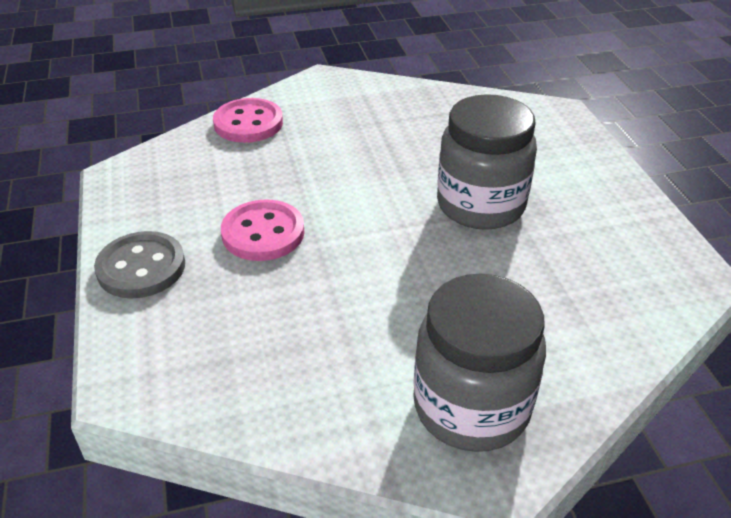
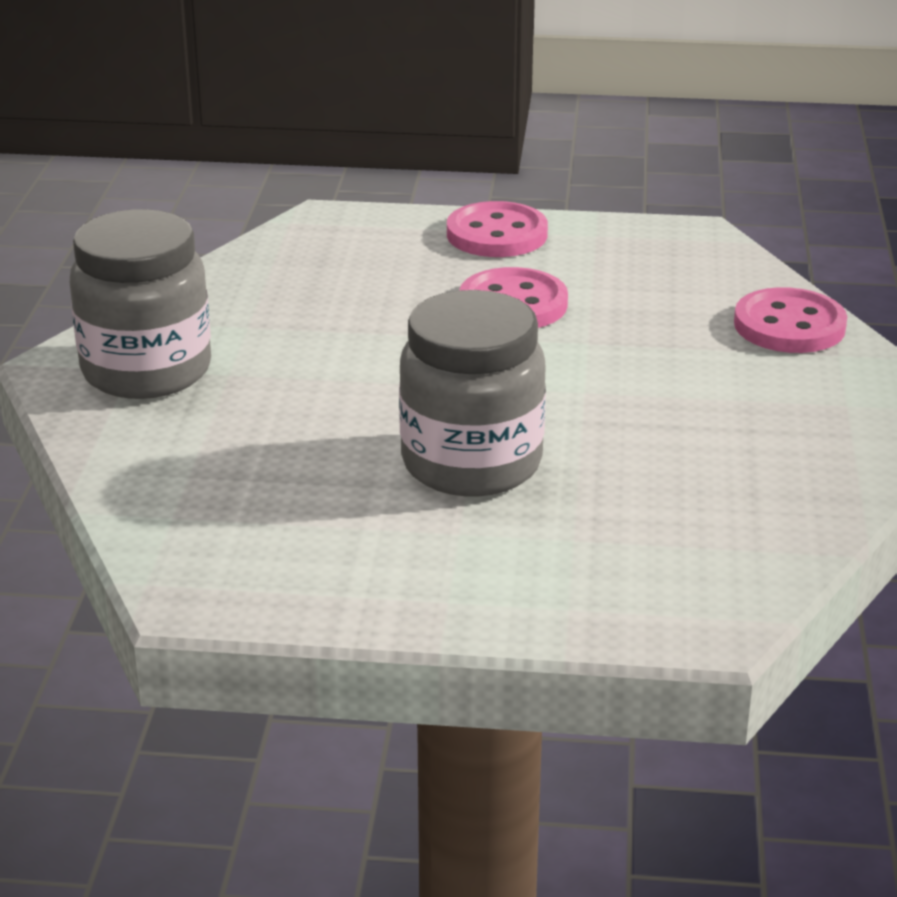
camera: 110 degrees right, 10 degrees down
(141, 267) = (497, 234): grey button -> pink button

